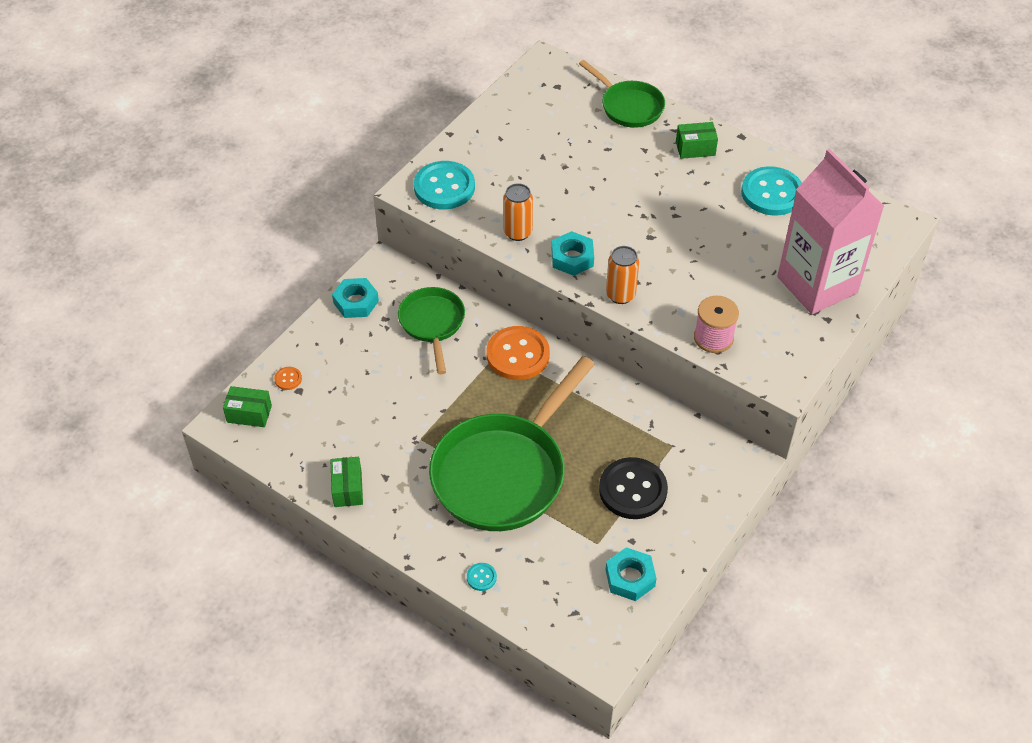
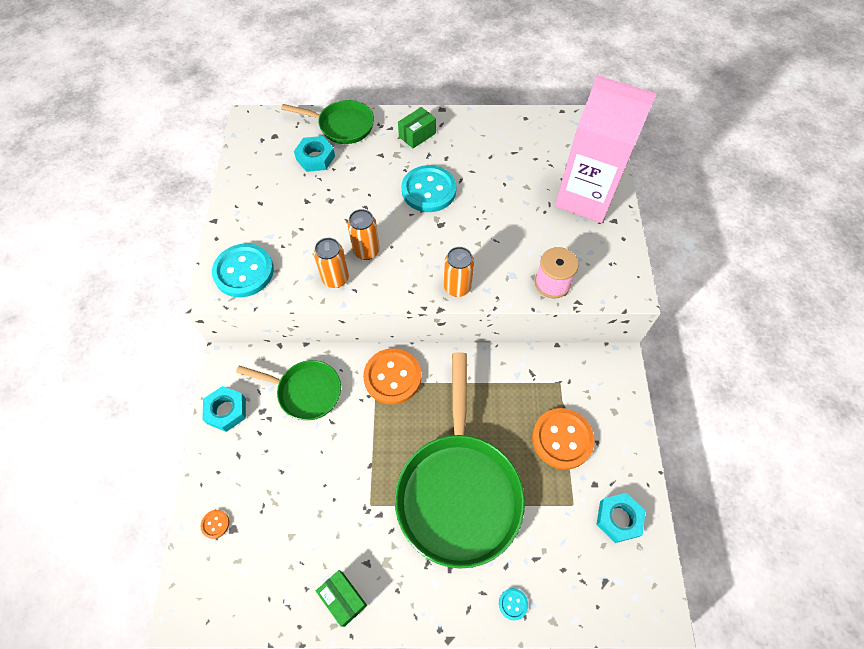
camera: 35 degrees left, 10 degrees up
(249, 414) = (202, 584): green box -> none
(432, 324) = (305, 391): green pan -> green pan turned 150 degrees clockwise
(563, 224) = (366, 251): none -> orange can
(572, 258) = (396, 277): turquoise nut -> turquoise nut (315, 158)
(633, 490) = (562, 439): black button -> orange button
(771, 193) = (497, 142): turquoise button -> turquoise button (429, 190)

